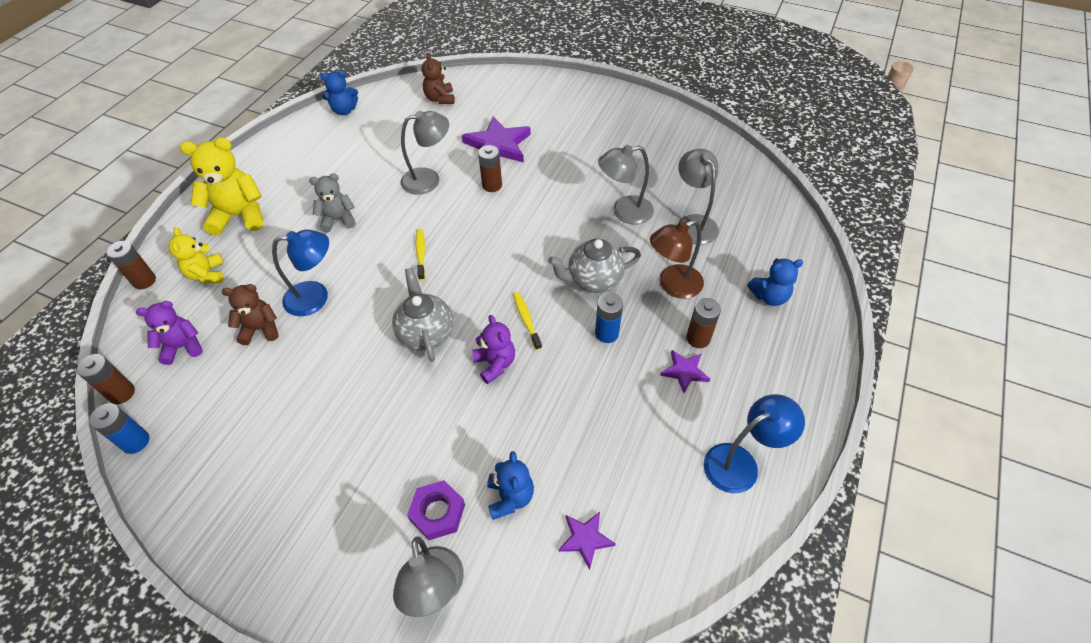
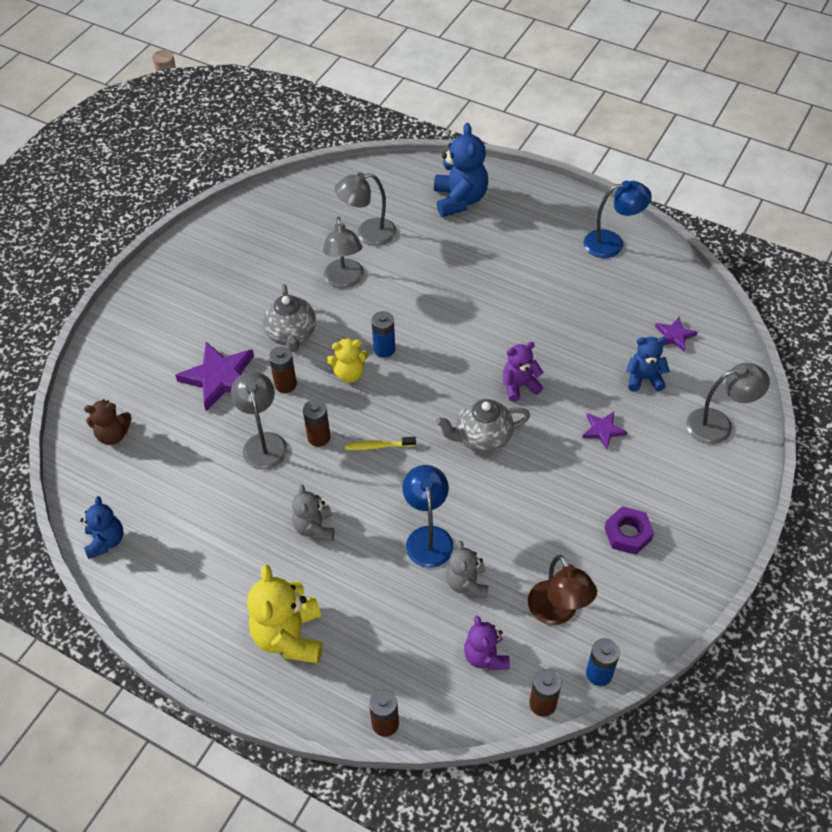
camera: 85 degrees left, 0 degrees up
(207, 274) = (383, 654): yellow teddy bear -> yellow teddy bear (349, 374)
(260, 329) = (467, 584): brown teddy bear -> grey teddy bear
(437, 512) = (659, 425): purple nut -> purple nut (628, 534)
(526, 320) = (472, 362): yellow toothbrush -> none
(593, 280) = (430, 311): grey teapot -> grey teapot (291, 335)
(606, 333) = (491, 307): blue battery -> blue battery (384, 349)
(672, 285) = (441, 258): brown lamp -> brown lamp (557, 612)
(684, 372) = (532, 262): purple star -> purple star (603, 430)
(698, 338) = (500, 249): brown battery -> brown battery (319, 437)
(740, 463) = (612, 243): blue lamp -> blue lamp turned 105 degrees clockwise
(769, 296) = (460, 200): blue teddy bear -> blue teddy bear, size x1.64

